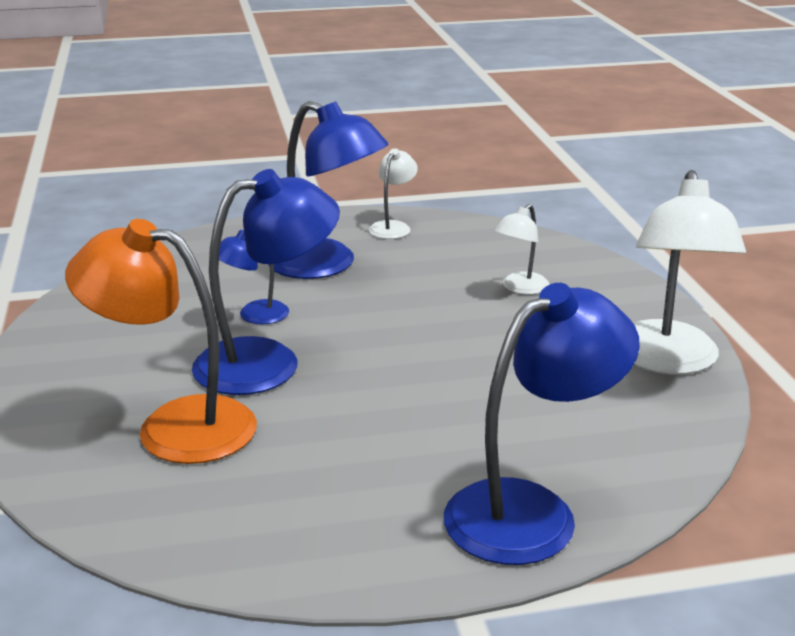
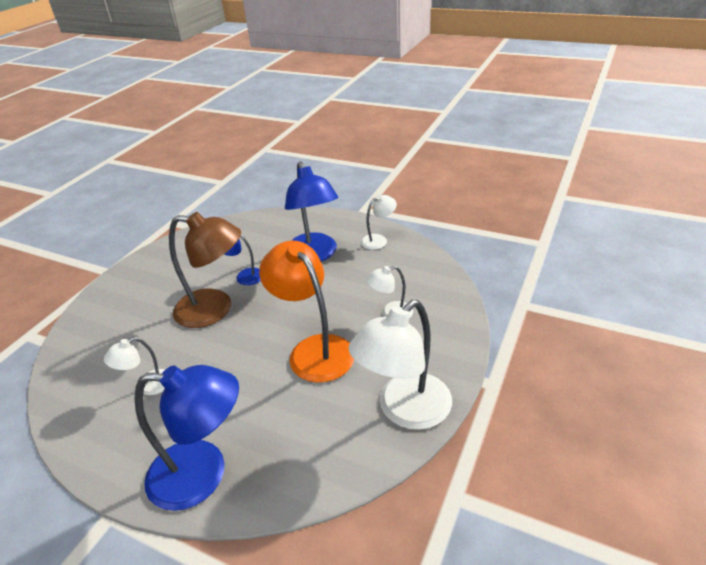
camera: 40 degrees right, 10 degrees up
(174, 426) = (138, 331): orange lamp -> orange lamp (314, 349)
(268, 362) = (215, 309): blue lamp -> brown lamp
(300, 471) = (147, 386): none -> white lamp

